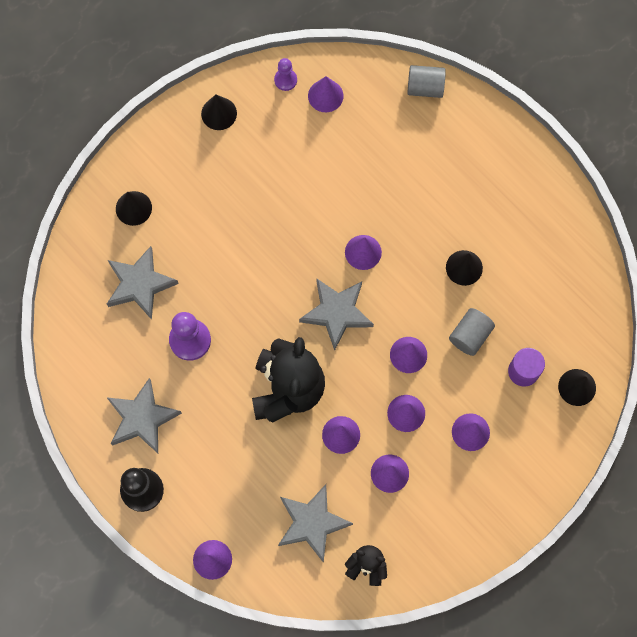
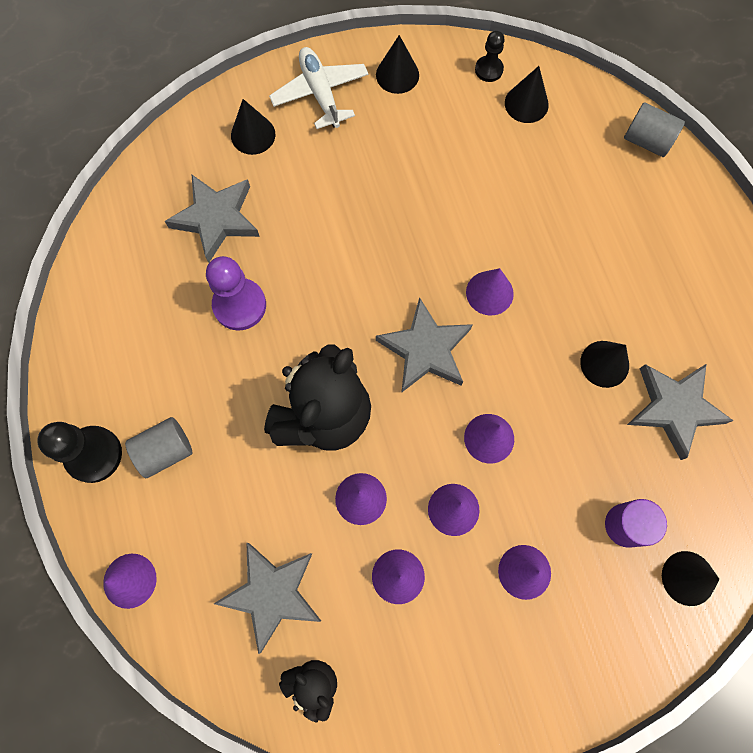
camera: 25 degrees right, 0 degrees up
(142, 418) = (138, 370): grey star -> grey star (674, 408)
(168, 153) = (320, 93): none -> white plane
(285, 80) = (489, 70): purple pawn -> black pawn
(325, 95) = (526, 104): purple cone -> black cone
(470, 335) = (576, 449): grey cylinder -> grey cylinder (165, 451)

